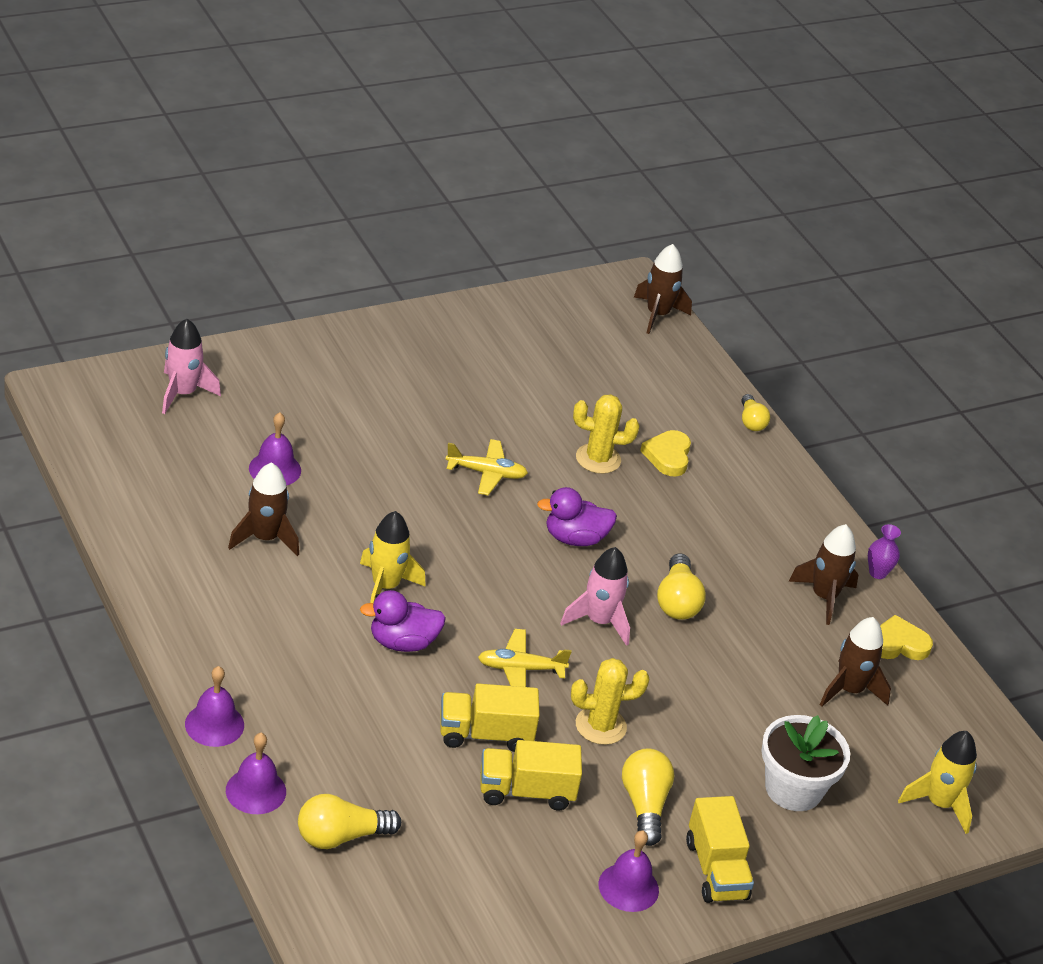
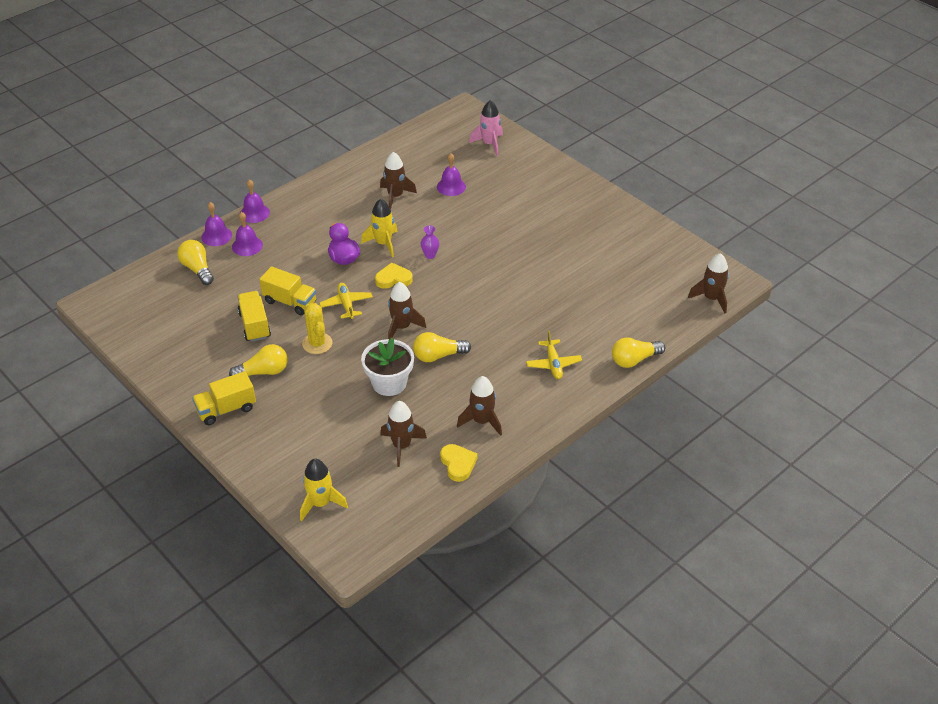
camera: 80 degrees right, 5 degrees up
(485, 734) = (290, 302): yellow truck -> yellow truck turned 135 degrees clockwise
(486, 473) = (500, 259): yellow plane -> yellow plane (553, 364)
(575, 538) = (467, 304): purple duck -> none
(598, 459) = (545, 300): yellow cactus -> none
(599, 621) = (402, 327): pink rocket -> brown rocket
(628, 887) = (200, 376): purple bell -> purple bell (247, 246)
(668, 456) = (570, 328): yellow heart -> yellow heart (393, 279)
(751, 421) = (634, 360): yellow light bulb -> yellow light bulb, size x1.55
(793, 789) = (303, 432): white flower pot -> white flower pot (389, 383)
(877, 573) = (522, 444): purple vase -> purple vase (430, 255)

